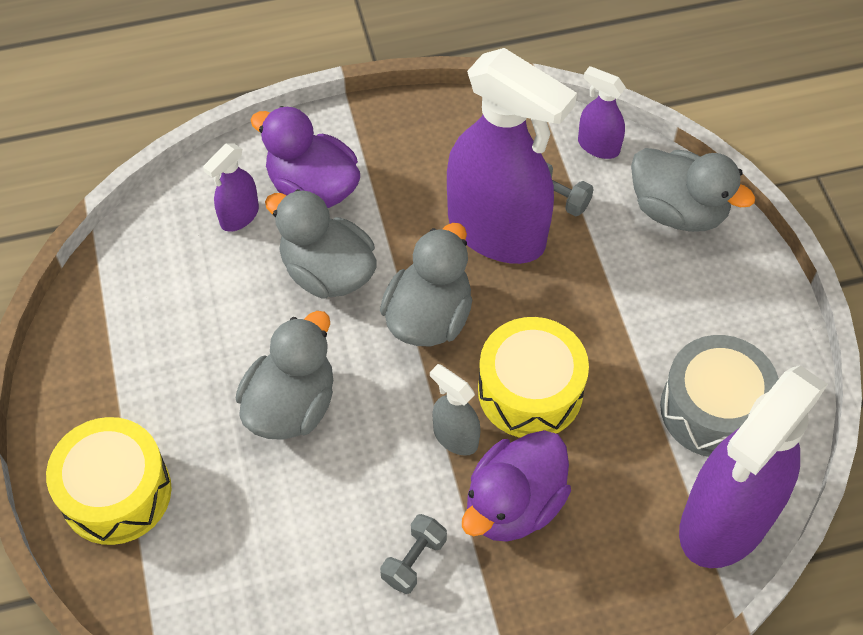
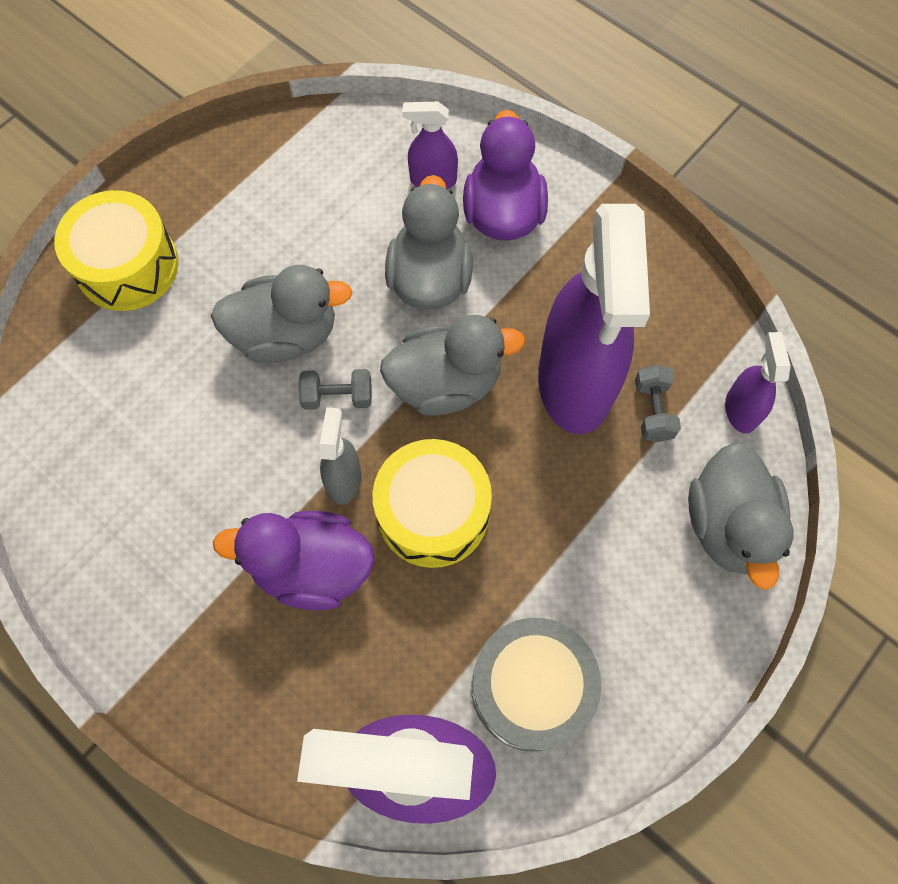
camera: 55 degrees right, 10 degrees up
(414, 560) = (207, 520): grey dumbbell -> grey dumbbell (337, 397)

